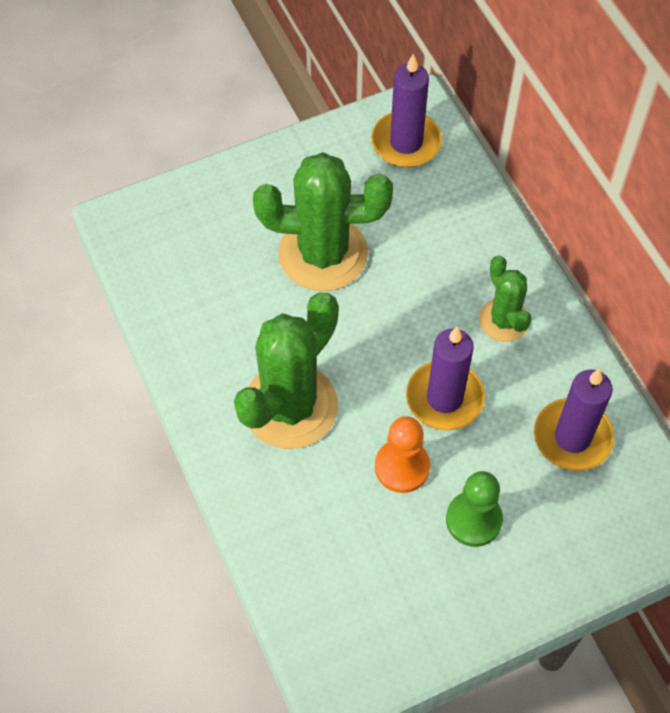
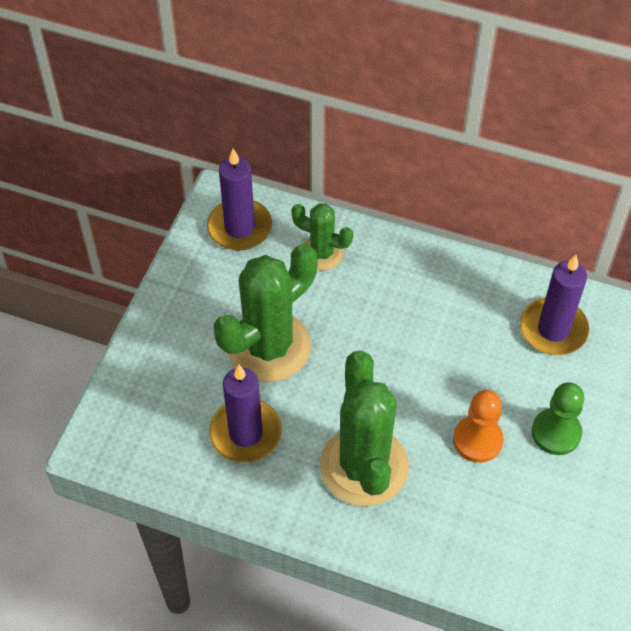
camera: 45 degrees left, 5 degrees down
(444, 398) = (453, 373): purple candle -> purple candle (245, 433)
(503, 320) = (432, 292): green cactus -> green cactus (322, 253)

